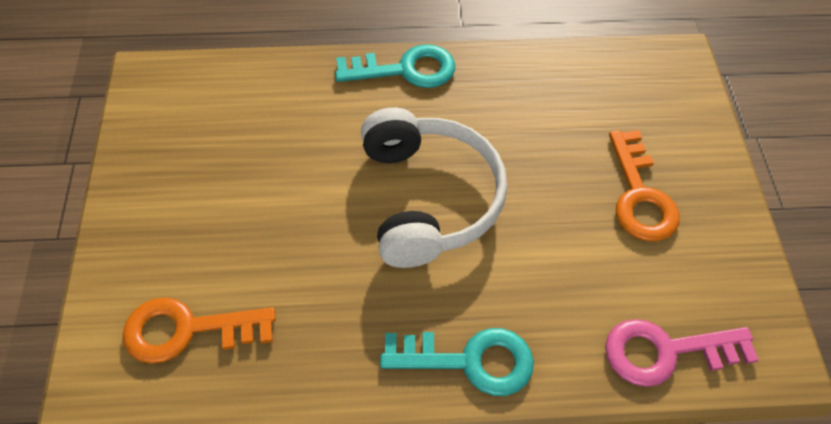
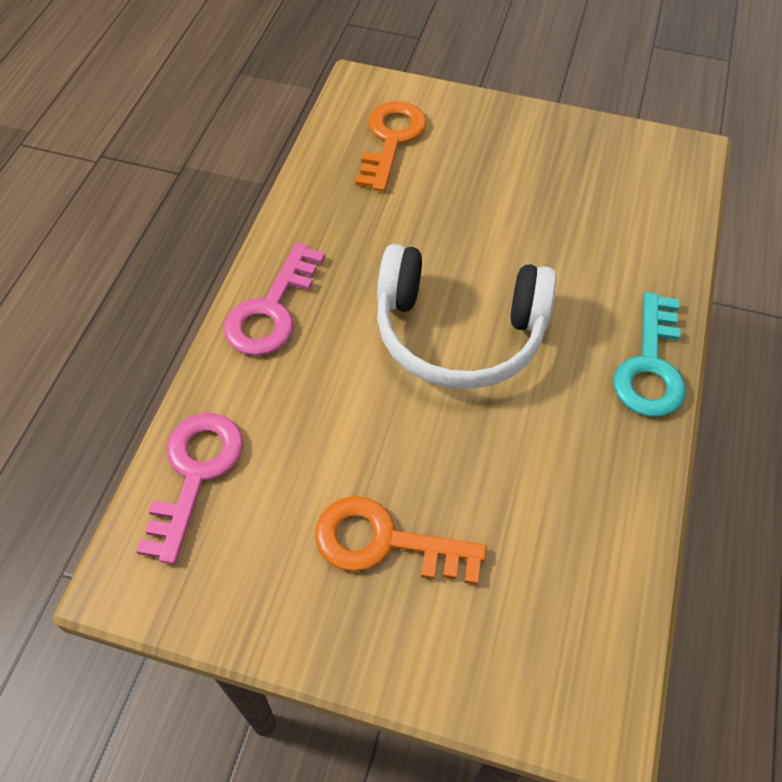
camera: 110 degrees right, 0 degrees up
(469, 360) = (272, 309): turquoise key -> pink key

